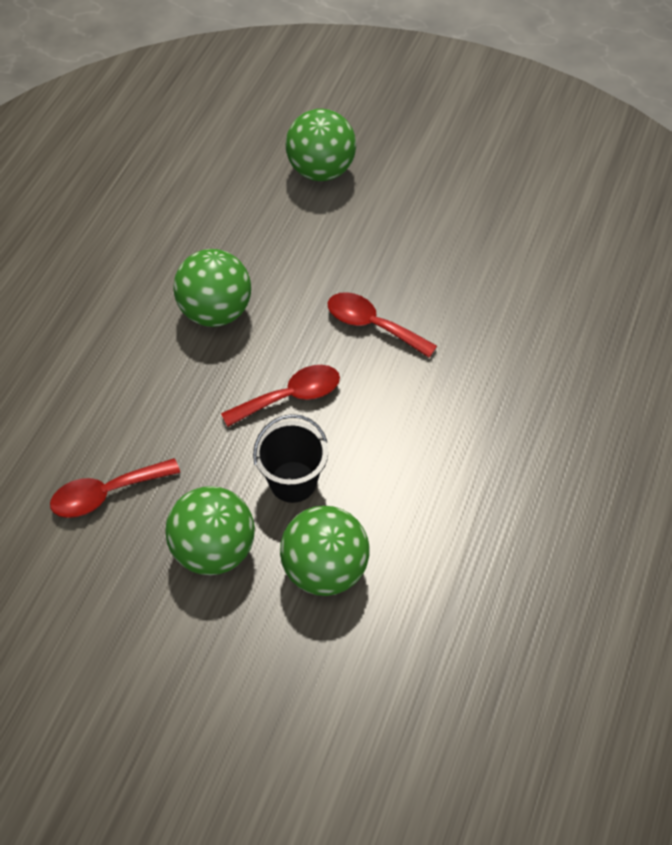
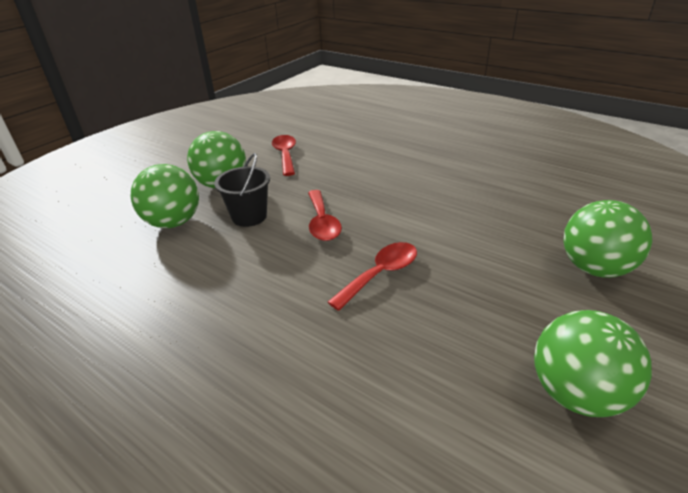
camera: 105 degrees right, 20 degrees down
(216, 312) = (416, 197): green ball -> green ball (576, 393)

